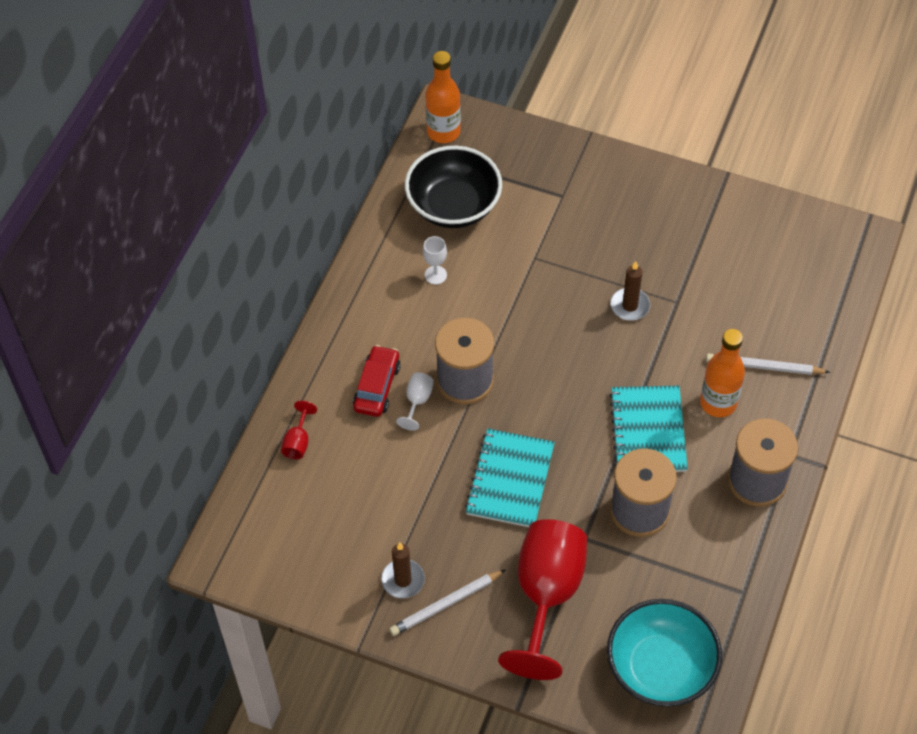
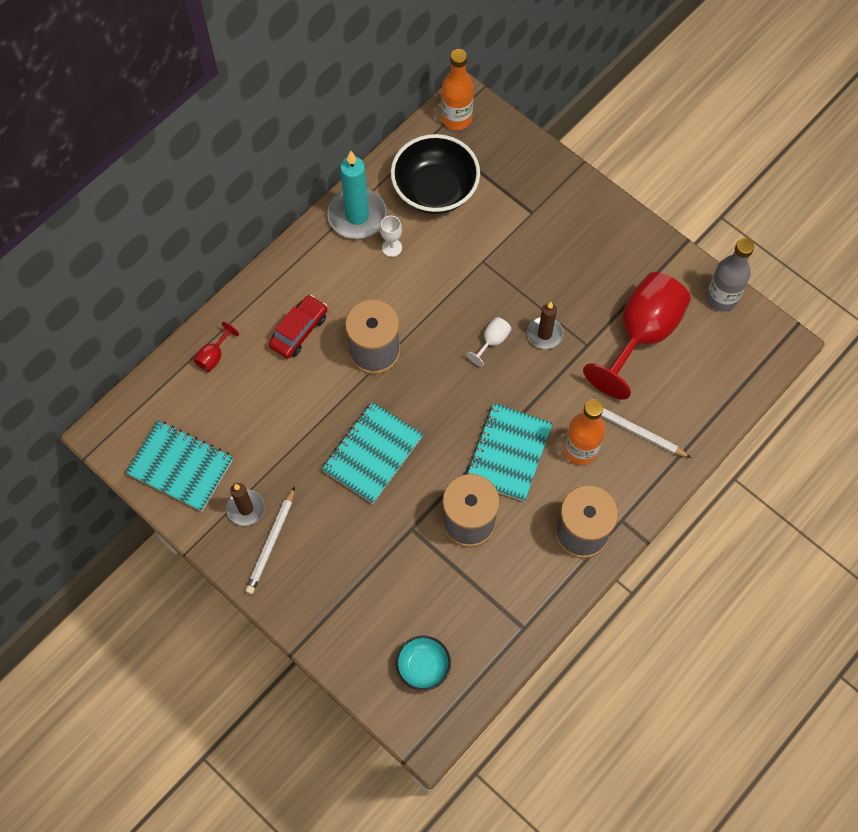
camera: 20 degrees right, 10 degrees up
(313, 564) = (180, 467): none -> turquoise notebook
(385, 256) = (357, 216): none -> turquoise candle
(417, 401) = (327, 356): white goblet -> white goblet (492, 341)
(446, 604) = (271, 543): white pencil -> white pencil turned 60 degrees counterclockwise
(547, 595) = (357, 566): red goblet -> red goblet (641, 334)
(660, 668) = (423, 666): turquoise bowl -> turquoise bowl, size x0.54
(786, 215) = (721, 298): none -> grey bottle

